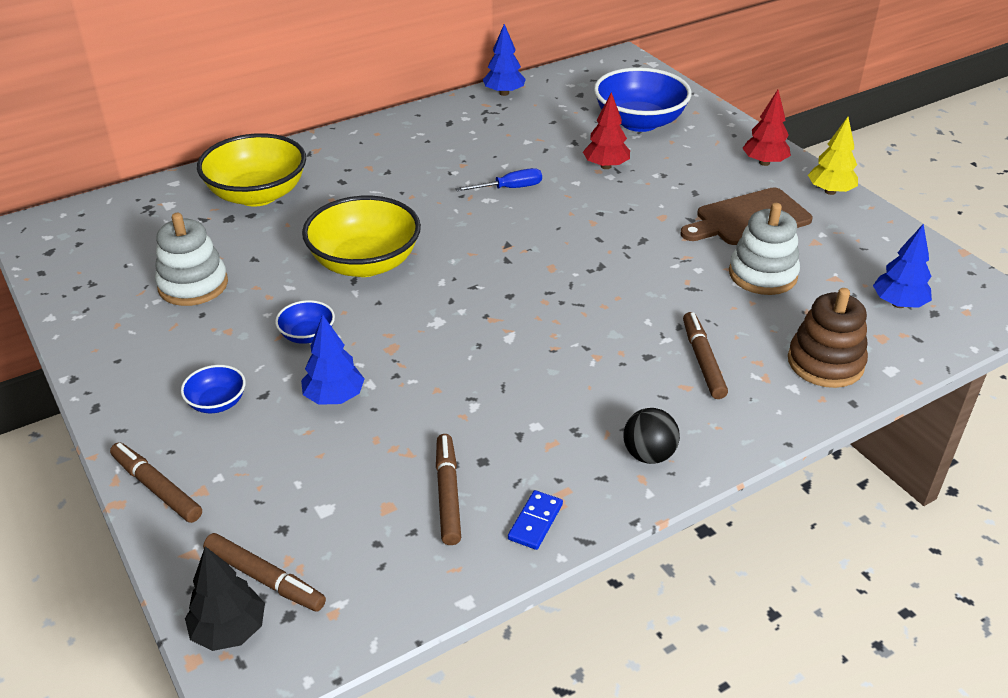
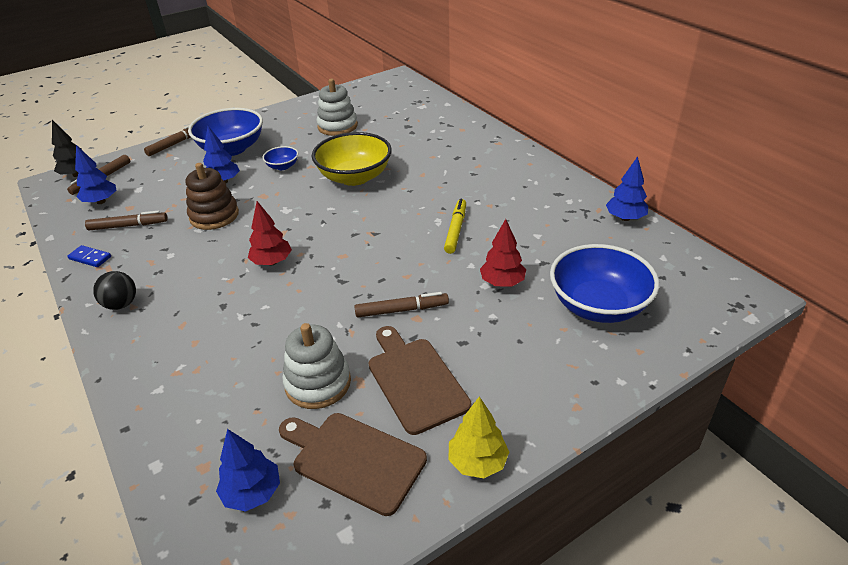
camera: 90 degrees right, 0 degrees up
(217, 403) = (232, 149): blue bowl -> blue bowl, size x2.14
(257, 195) = (435, 131): yellow bowl -> none
(356, 555) = (101, 201): none -> blue tree
(509, 188) = (456, 230): blue screwdriver -> yellow marker
(703, 360) = (208, 335): brown marker -> brown marker (402, 310)
(764, 162) = (534, 404): red tree -> red tree (272, 262)
(825, 363) = (181, 415): brown stacking toy -> brown stacking toy (214, 216)
(846, 250) = (354, 459): none -> brown cutting board

